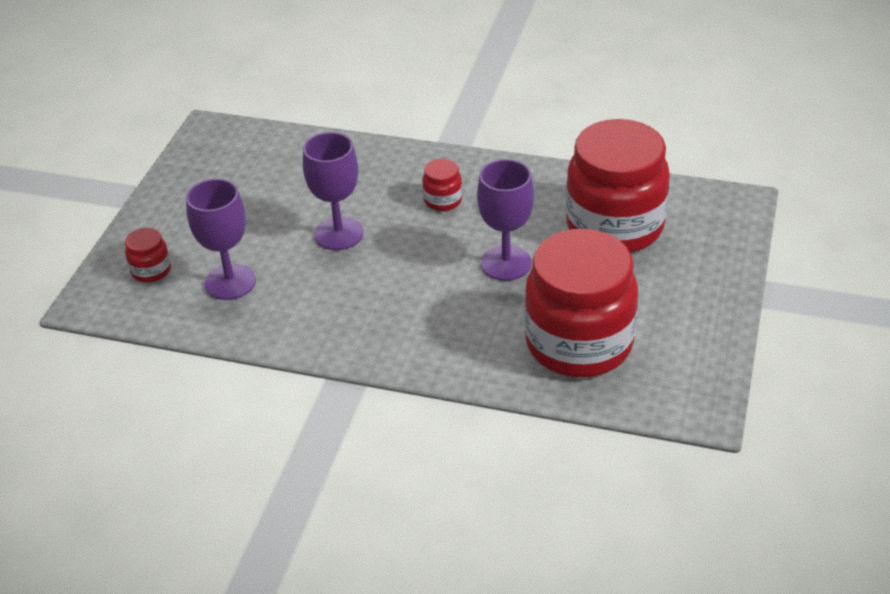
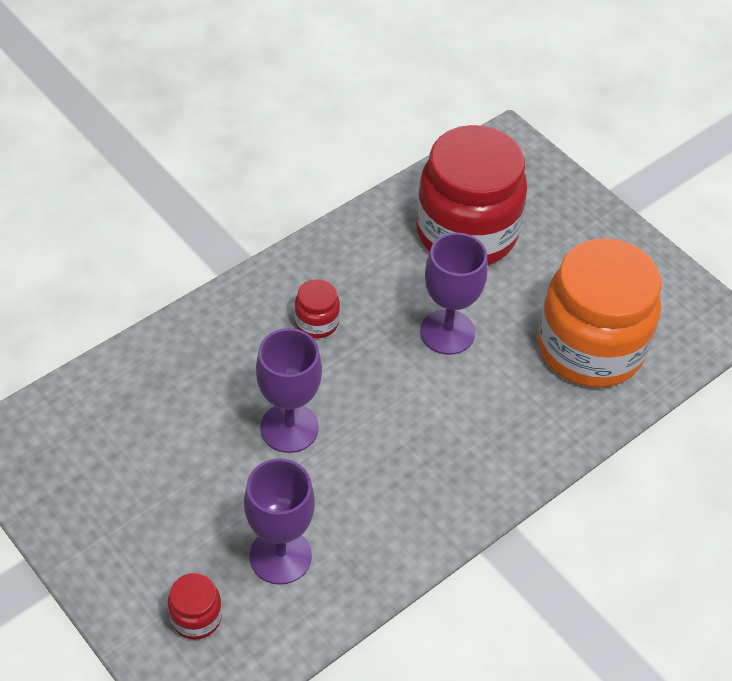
camera: 60 degrees left, 10 degrees up
(579, 343) = (590, 348): red jar -> orange jar

